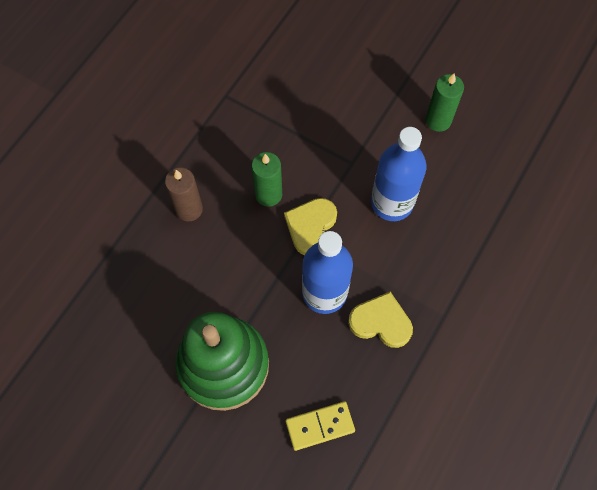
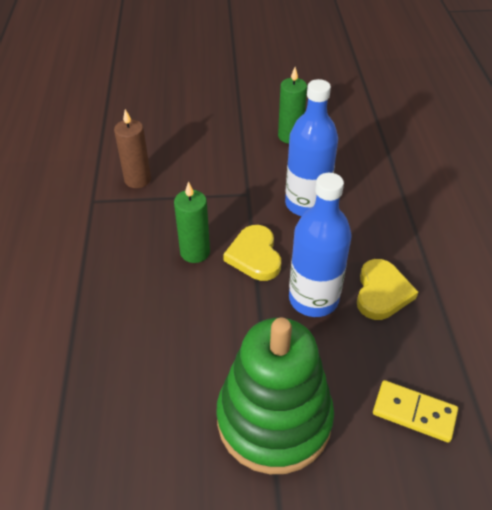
camera: 35 degrees left, 20 degrees down
(189, 209) = (125, 303): brown candle -> brown candle (137, 179)
(320, 426) = (414, 412): yellow domino -> yellow domino turned 75 degrees clockwise
(381, 322) = (382, 292): yellow heart -> yellow heart turned 120 degrees clockwise

